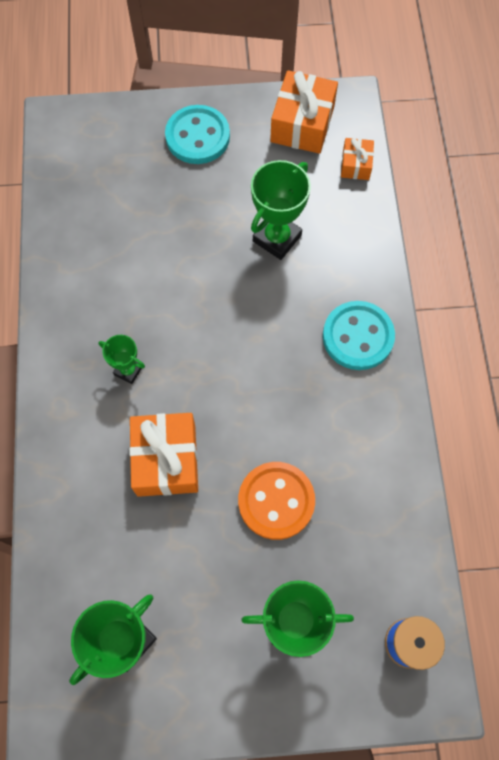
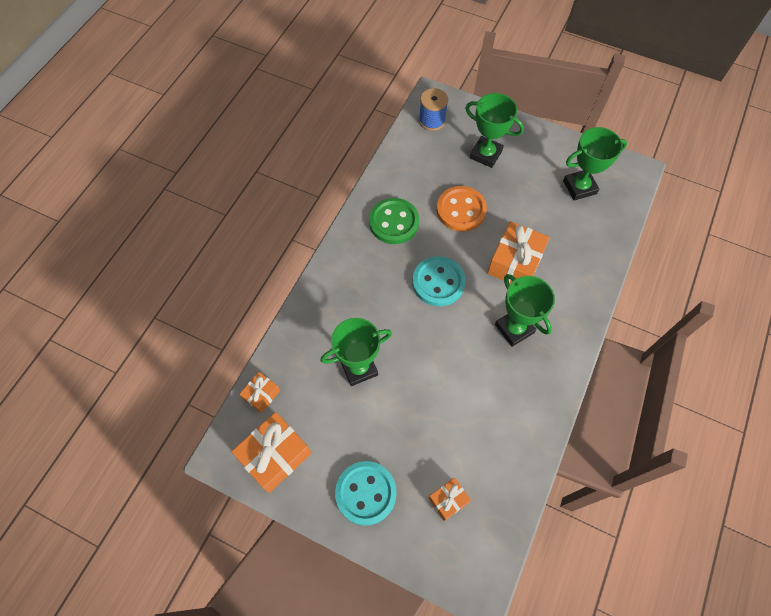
camera: 150 degrees left, 5 degrees down
(117, 168) = (448, 500): none -> orange gift
(128, 371) = (514, 328): green trophy -> green trophy, size x1.77
(351, 432) = (394, 222): none -> green button
(358, 337) = (351, 272): turquoise button -> turquoise button (438, 282)

